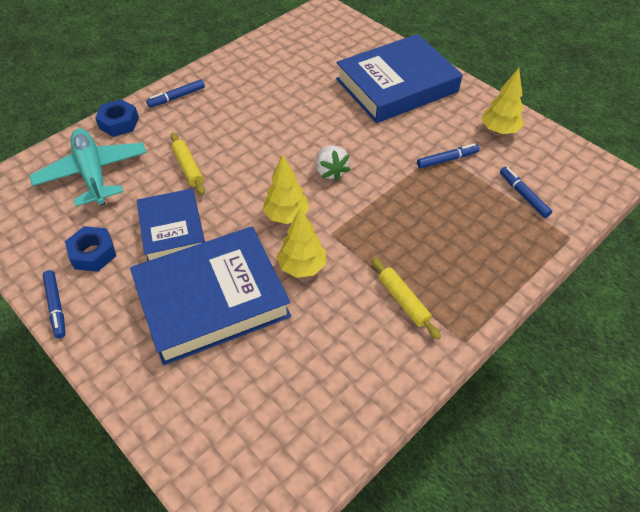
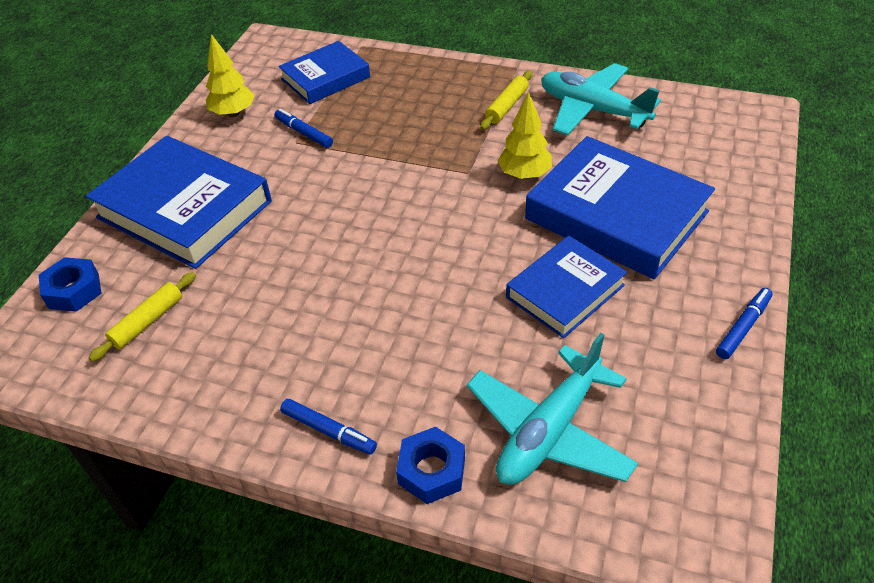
camera: 115 degrees left, 5 degrees down
(93, 253) = (657, 341): blue nut -> blue nut (74, 291)
(188, 168) = (462, 332): yellow rolling pin -> yellow rolling pin (148, 321)
(286, 215) = (470, 212): yellow tree -> none
(331, 171) = (379, 206): white strawberry -> none
(354, 366) = (592, 110): none -> turquoise plane
(523, 195) = (325, 78): blue marker -> blue book

